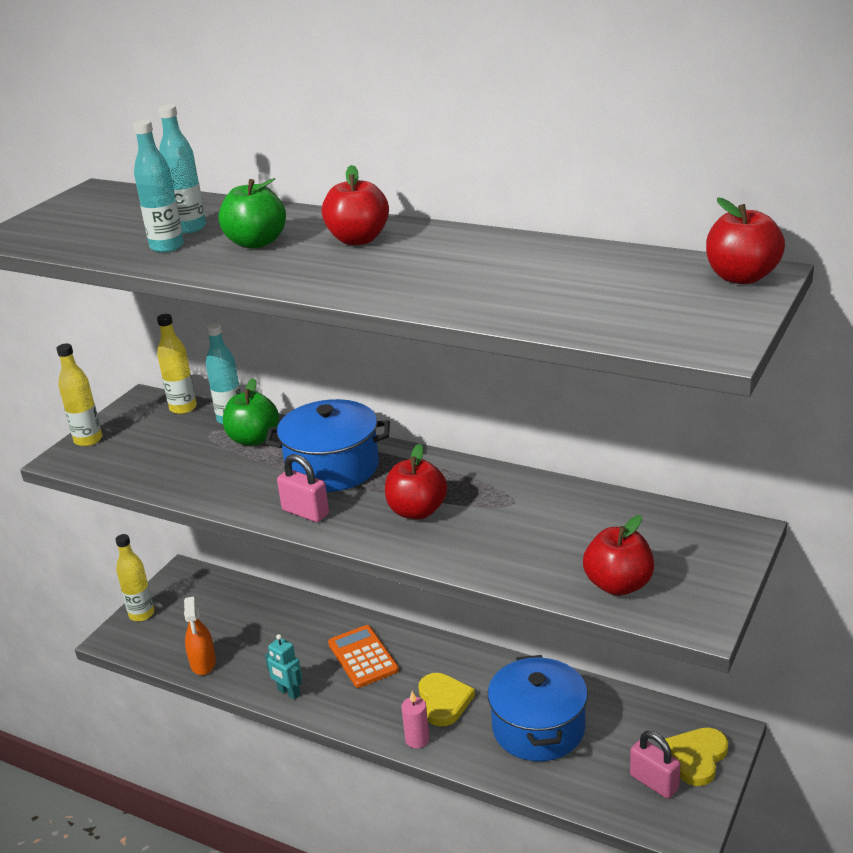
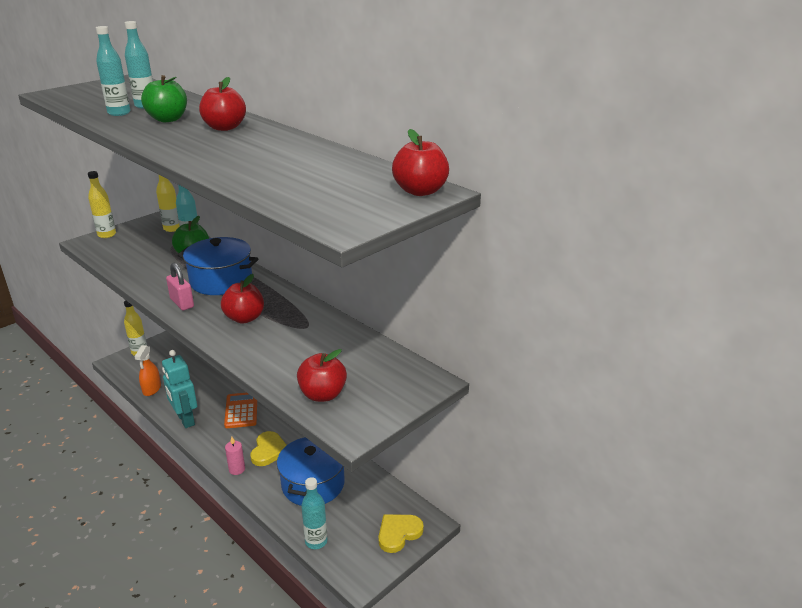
camera: 15 degrees right, 0 degrees up
(288, 692) = (185, 419): turquoise robot -> turquoise robot, size x1.73
(597, 801) = (316, 541): none -> turquoise bottle
(654, 782) = (360, 541): pink padlock -> none

